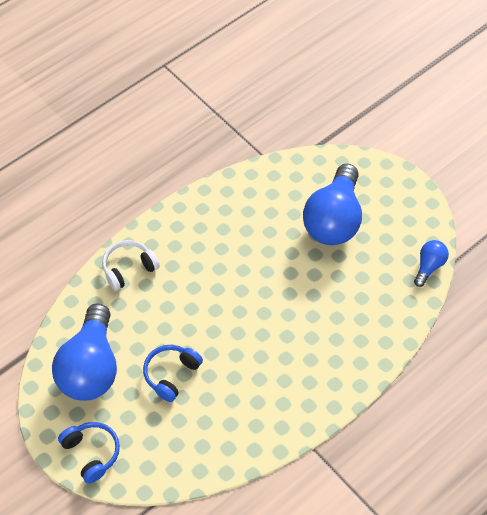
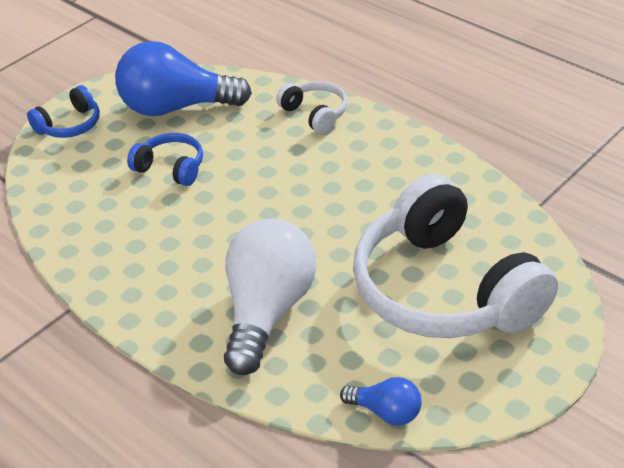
camera: 85 degrees right, 15 degrees down
(334, 220) = (444, 289): blue light bulb -> white headphones
(338, 321) = (267, 311): none -> white light bulb

